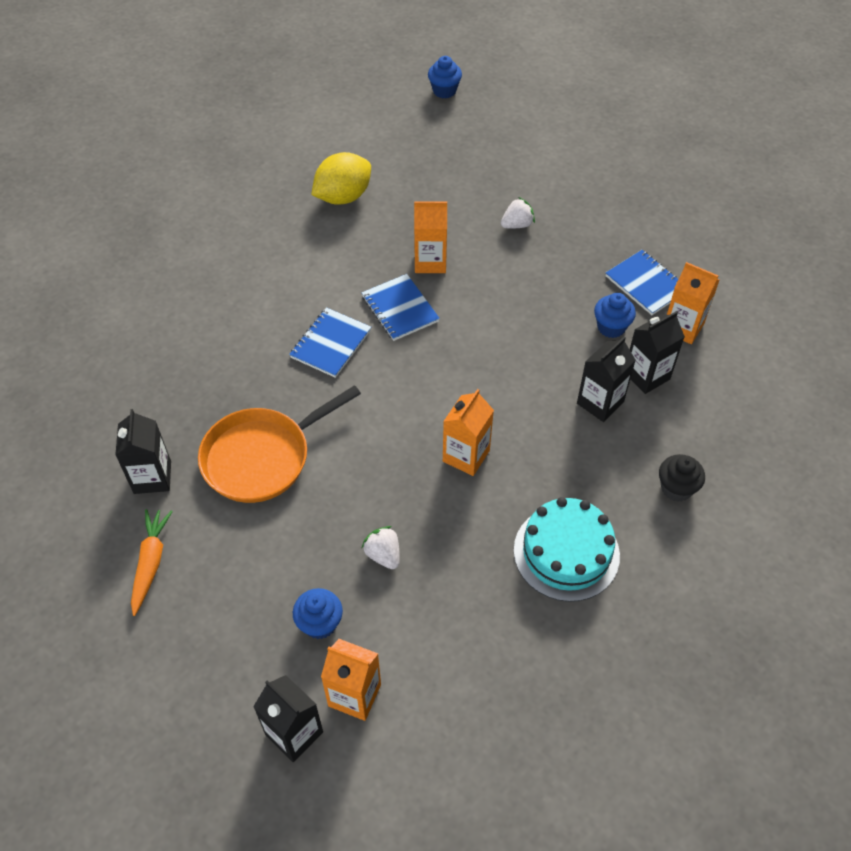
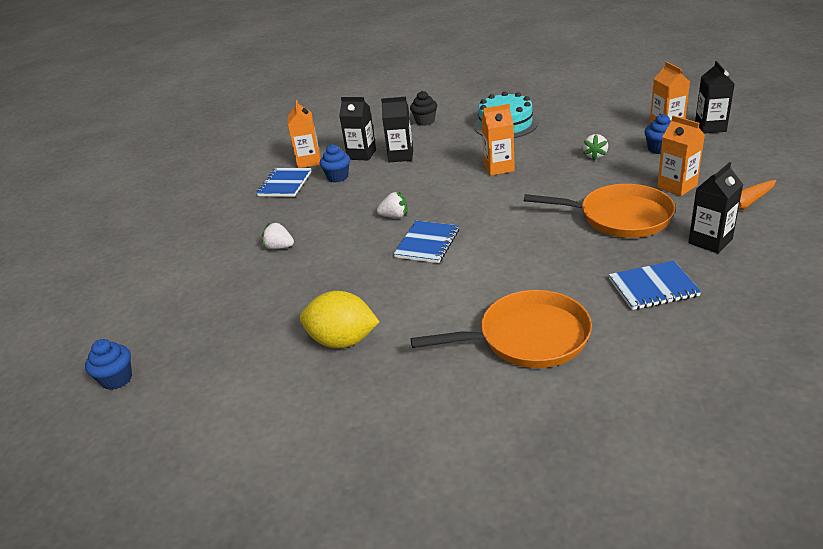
camera: 125 degrees left, 20 degrees down
(219, 280) = (527, 338): none -> orange pan
(330, 344) = (499, 249): blue notebook -> blue notebook (653, 287)
(430, 262) = (364, 258): orange carton -> orange carton (677, 186)
(473, 318) = (394, 216): none -> white strawberry

